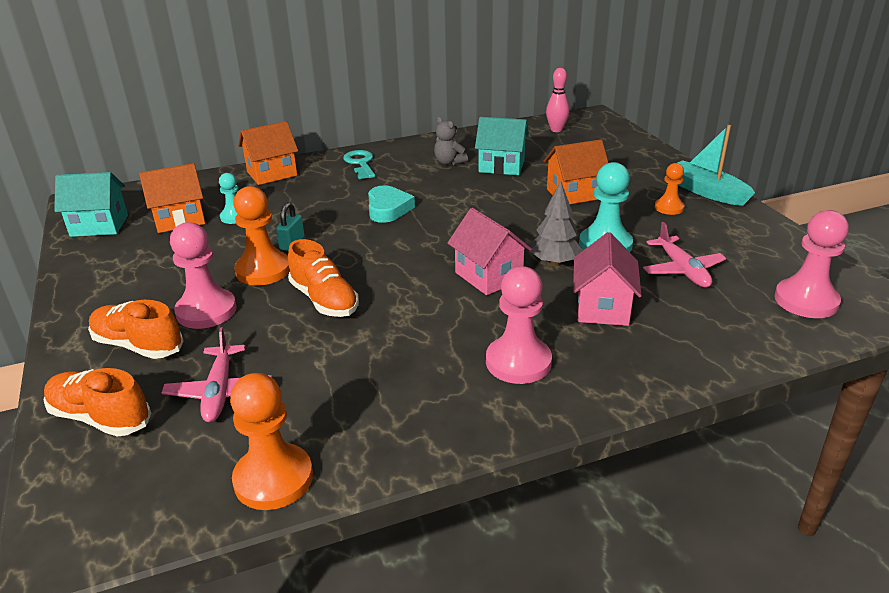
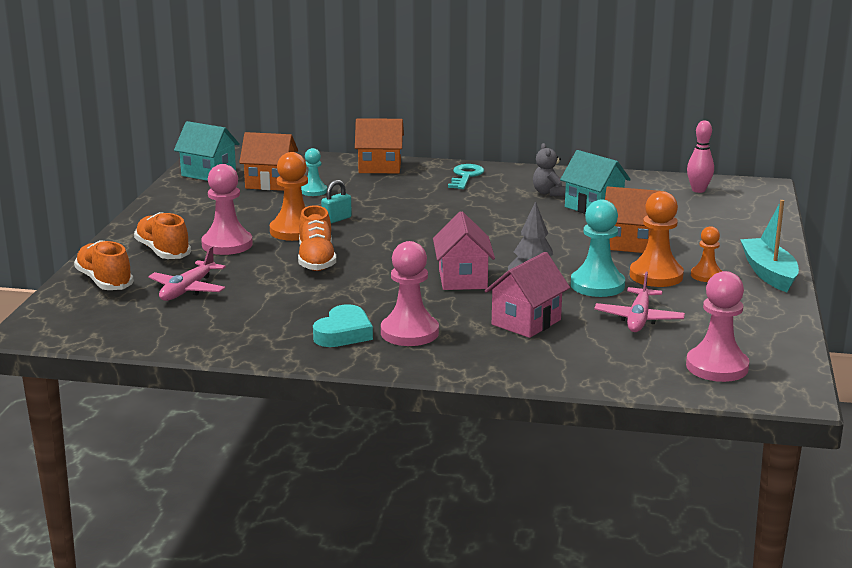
camera: 30 degrees right, 10 degrees down
(273, 479) = (173, 339): orange pawn -> orange pawn (656, 276)
(388, 209) = (444, 215): turquoise heart -> turquoise heart (343, 333)

